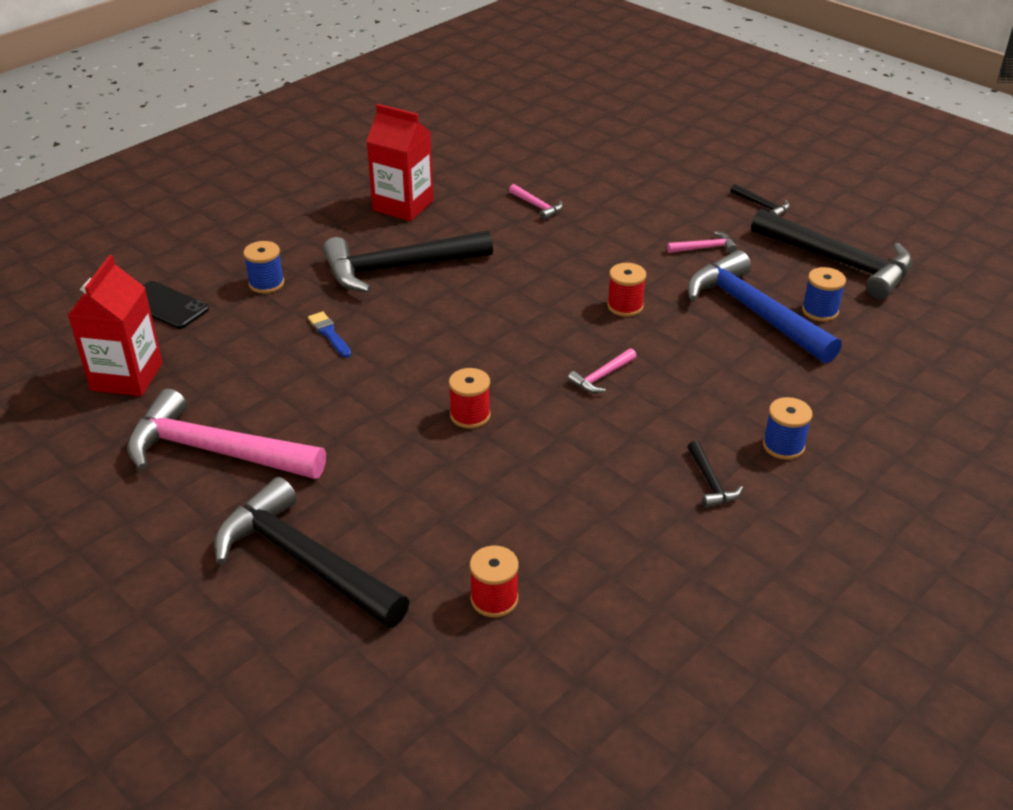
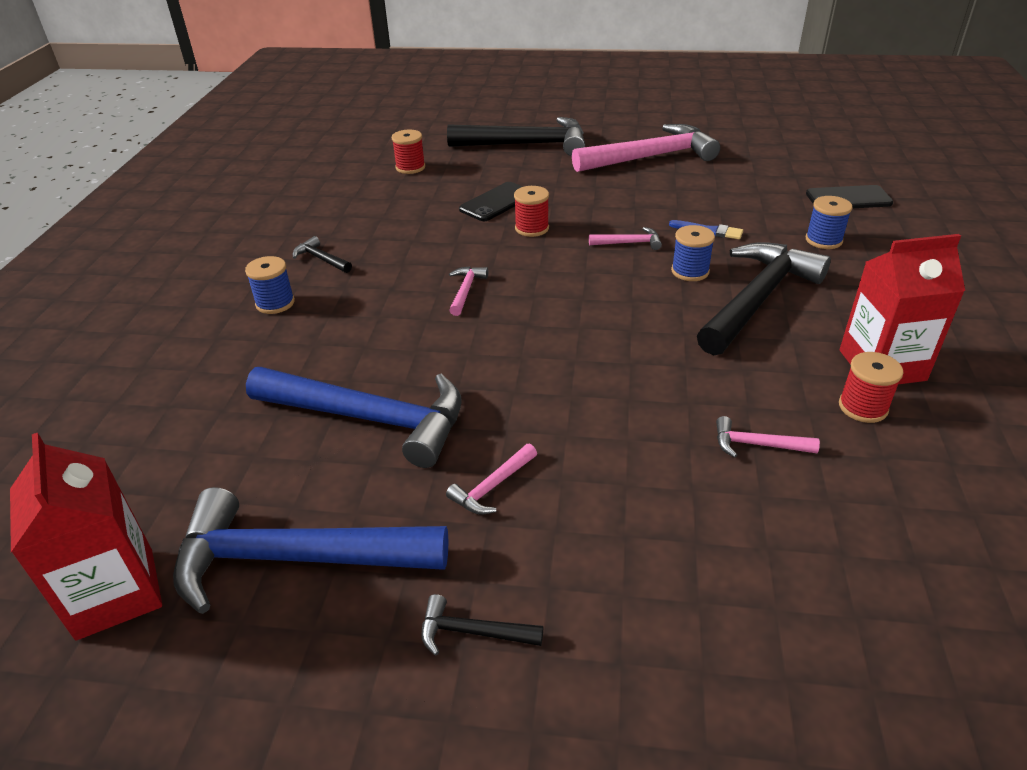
camera: 145 degrees right, 0 degrees up
(127, 376) = (772, 162): red carton -> red carton (115, 593)
(410, 355) = (629, 243): none -> pink hammer
(461, 471) = (497, 202): none -> black phone
(625, 306) = (510, 361): red spool -> red spool (863, 407)
(820, 311) = (293, 457): blue spool -> blue spool (690, 271)
(838, 262) = (295, 558): black hammer -> blue hammer

